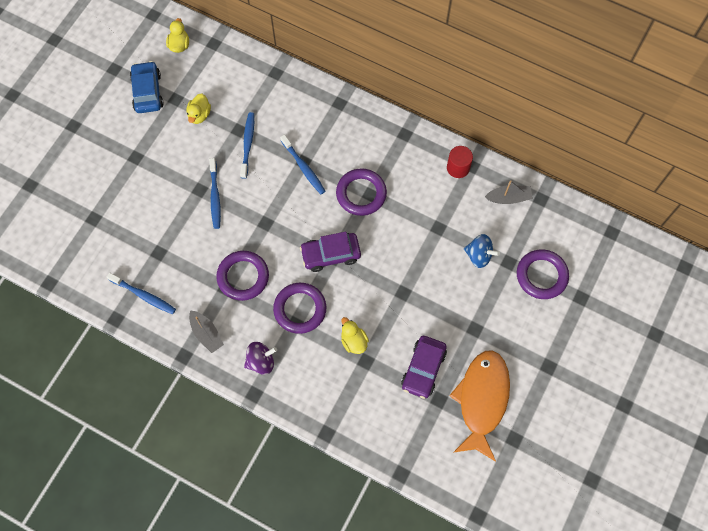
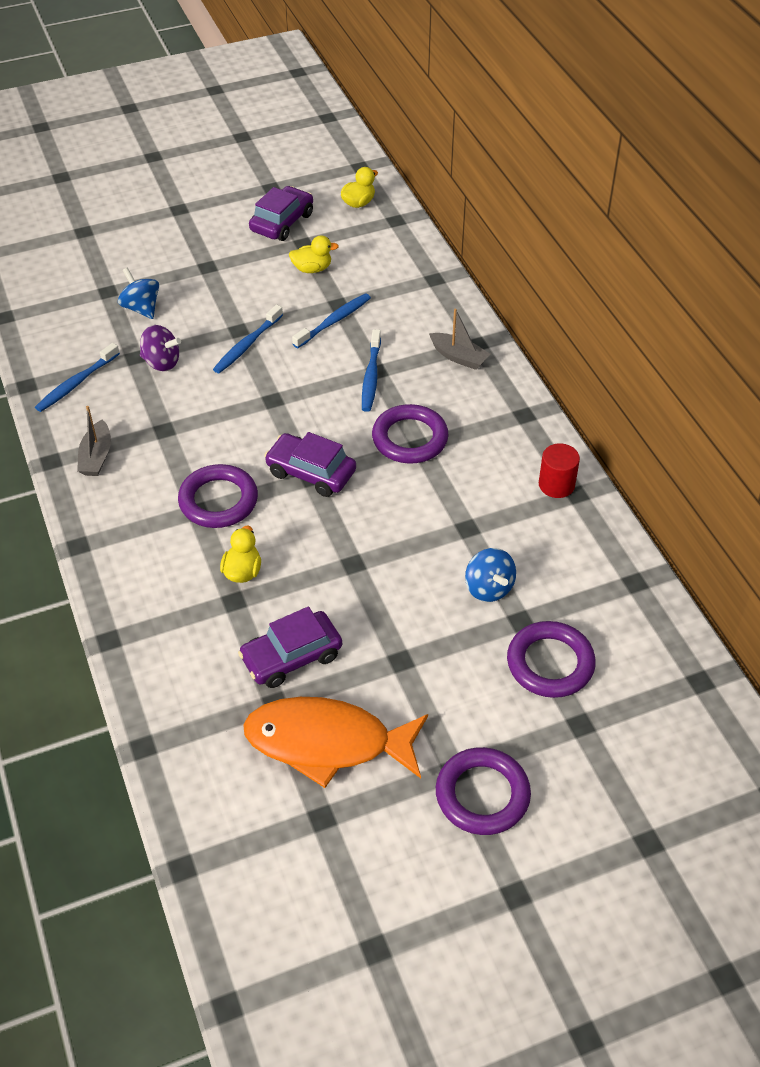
camera: 40 degrees right, 20 degrees down
(127, 216) = (141, 308): none -> blue spinning top
(144, 295) = (76, 383): blue toothbrush -> blue toothbrush turned 60 degrees clockwise
(147, 92) = (282, 222): blue car -> purple car
(199, 115) = (312, 269): yellow duck -> yellow duck turned 150 degrees counterclockwise
(243, 277) = (193, 432): purple ring -> purple ring (482, 795)
(261, 361) = (121, 520): purple spinning top -> purple spinning top (161, 362)
(482, 400) = (327, 742): orange fish -> orange fish turned 135 degrees counterclockwise
(508, 198) = (591, 554): grey boat -> grey boat (459, 357)

